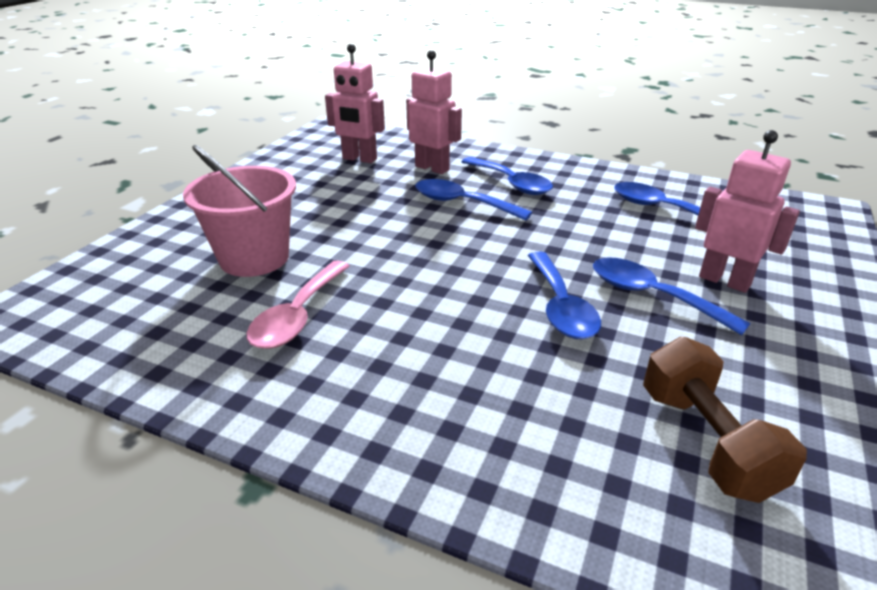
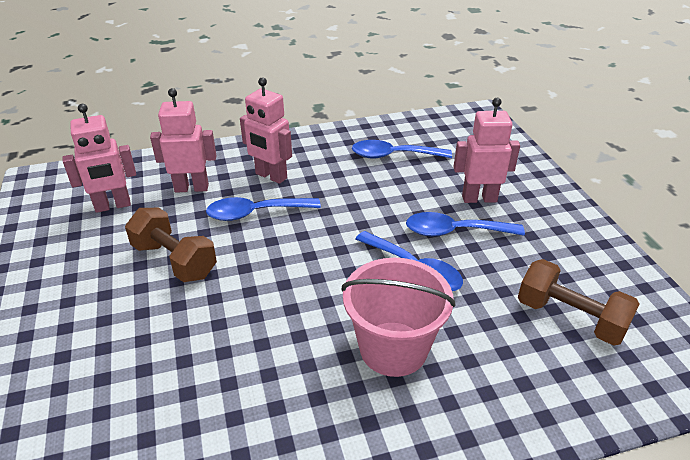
camera: 40 degrees left, 5 degrees up
(254, 258) = (144, 358): pink bucket -> pink bucket (393, 349)
(298, 315) = (250, 386): pink spoon -> none
(356, 209) = (174, 260): none -> brown dumbbell
(511, 183) = (271, 176): blue spoon -> pink robot

